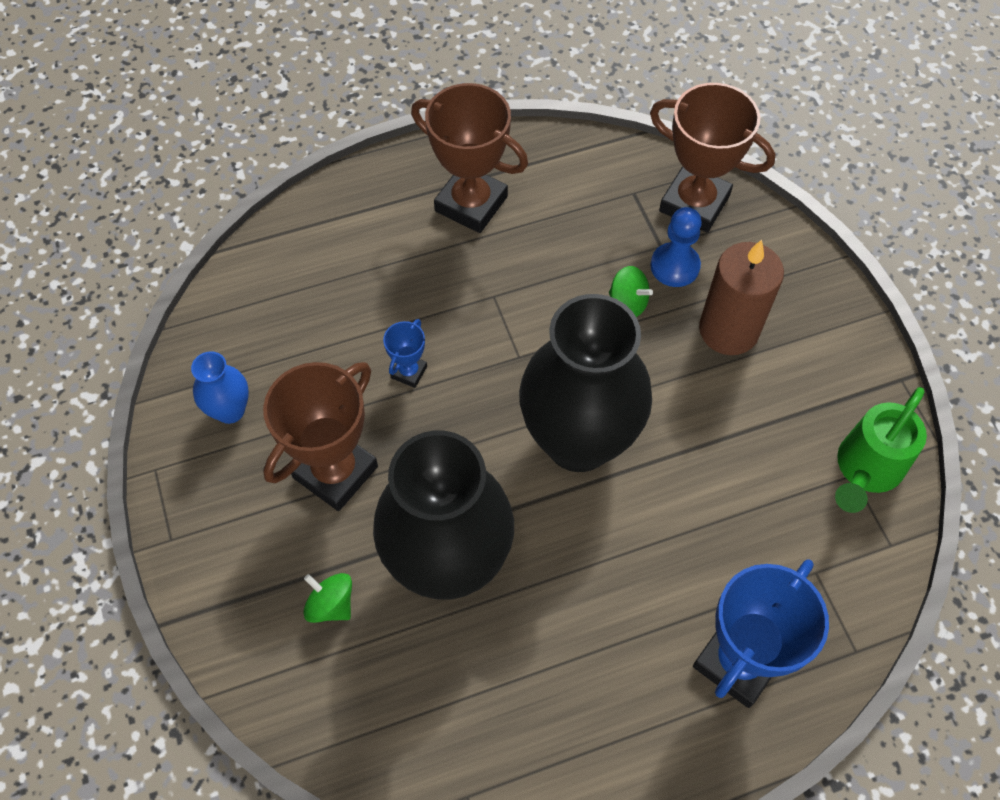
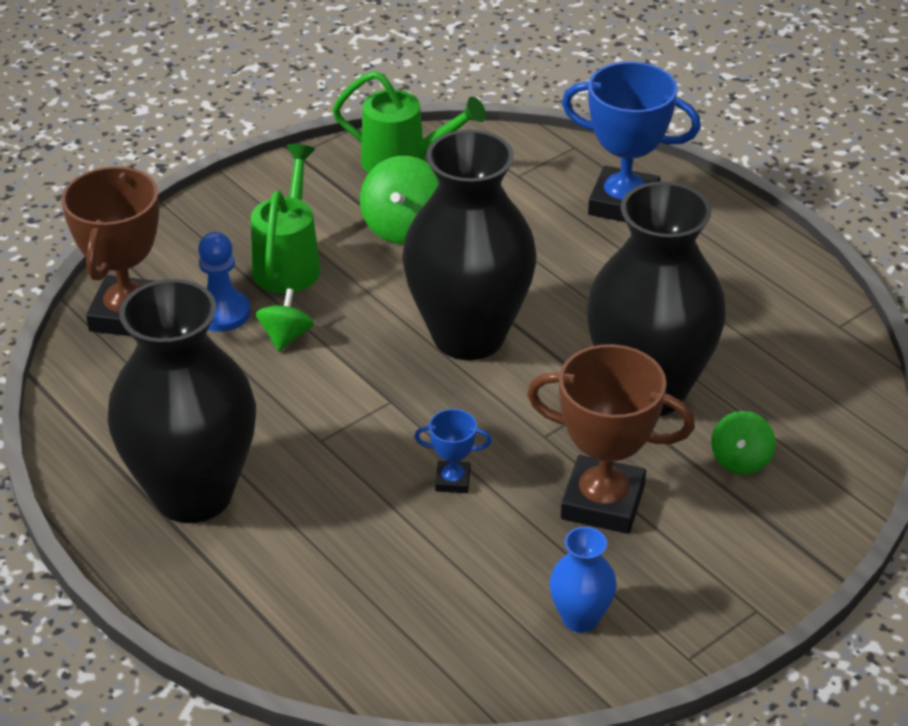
camera: 110 degrees left, 20 degrees down
(471, 204) = (193, 494): brown trophy -> black vase
(728, 330) = (289, 263): brown candle -> green watering can
(756, 437) = (403, 227): none -> green spinning top

